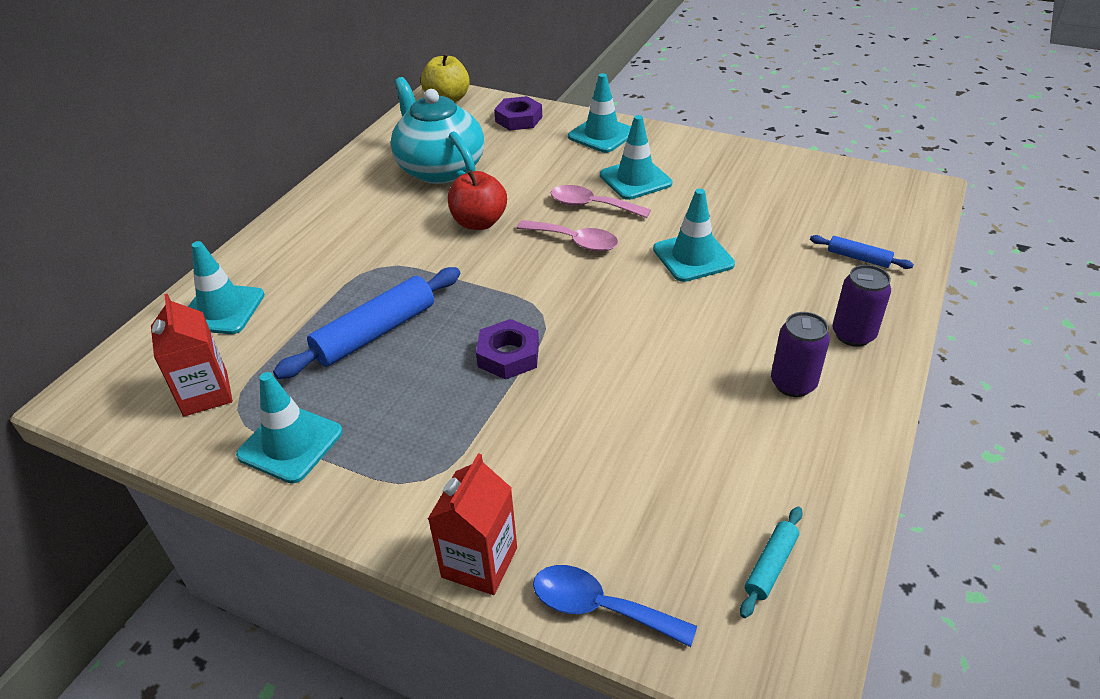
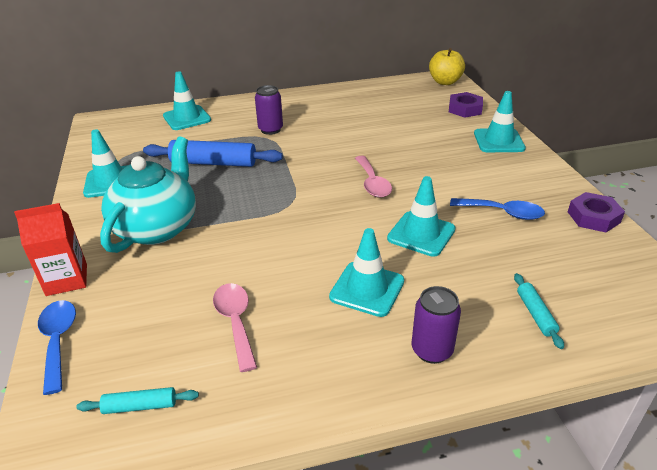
camera: 50 degrees right, 5 degrees down
(205, 394) = (125, 144): red carton -> none
(440, 169) = (376, 112): turquoise teapot -> turquoise teapot (157, 228)
(479, 222) = (345, 145): red apple -> none
(508, 355) = (239, 210): purple nut -> purple nut (593, 217)
(591, 206) = (417, 172): pink spoon -> pink spoon (236, 322)
(635, 179) = (471, 174): turquoise traffic cone -> turquoise traffic cone (367, 289)
(714, 197) = (503, 213): none -> blue spoon
(793, 384) = (337, 340): purple can -> purple can (270, 130)
(858, 258) = (535, 314): blue rolling pin -> turquoise rolling pin

